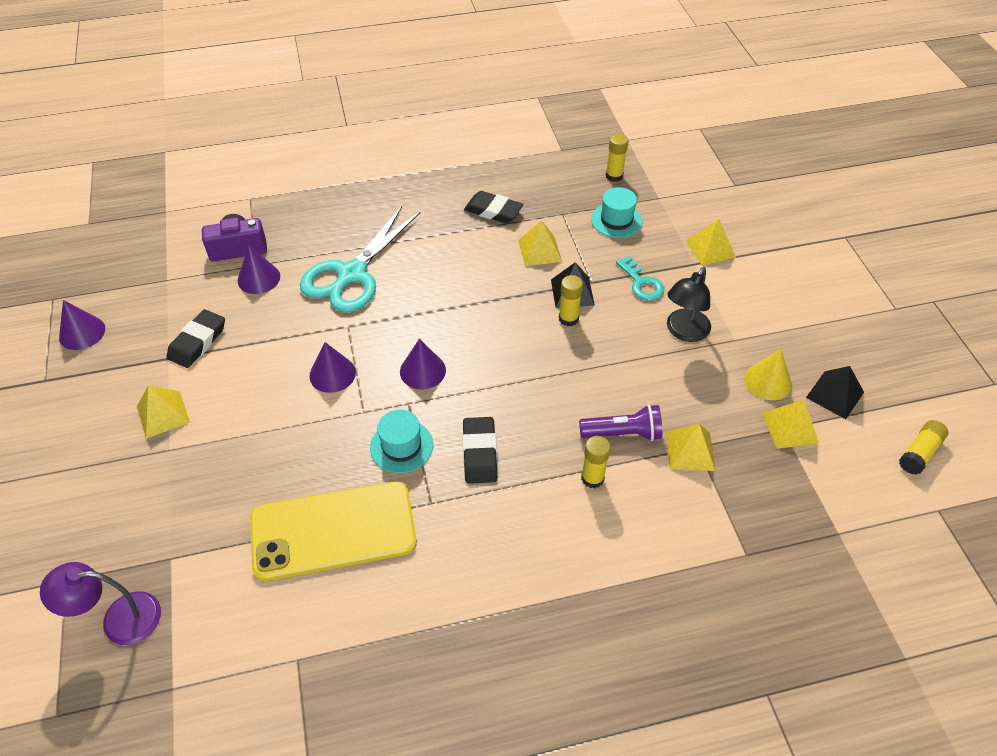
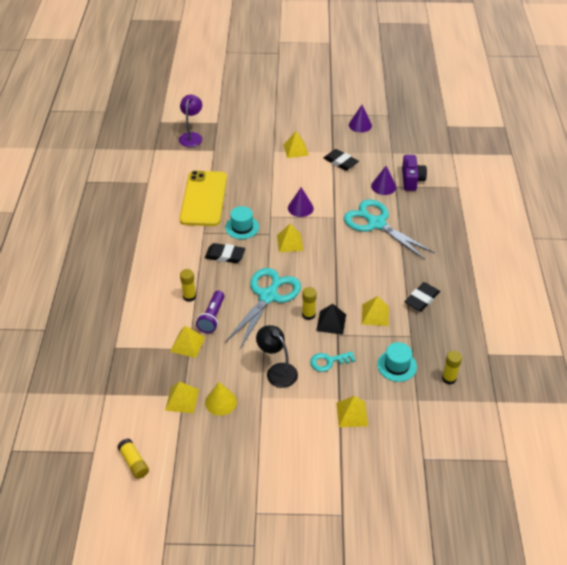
camera: 105 degrees right, 5 degrees down
(422, 371) = (290, 242): purple cone -> yellow pyramid
(551, 372) = (268, 296): none -> turquoise scissors
(835, 394) = (196, 435): black pyramid -> none

